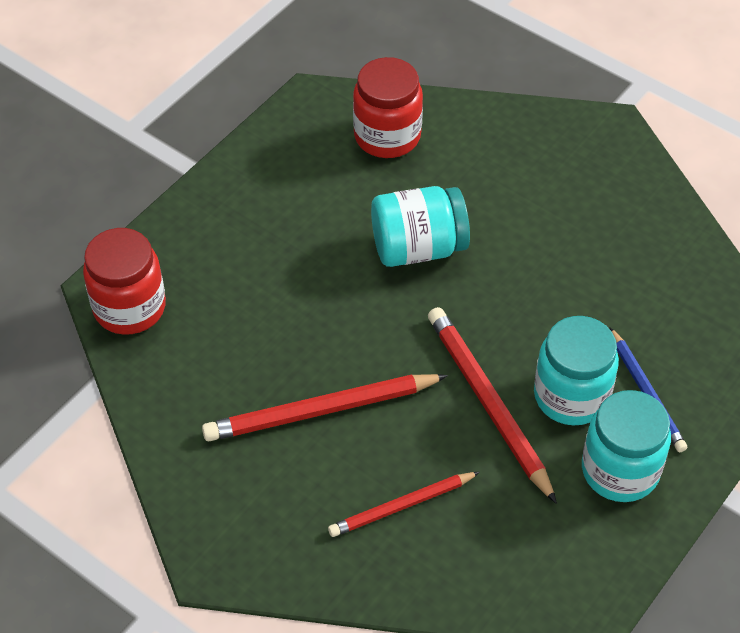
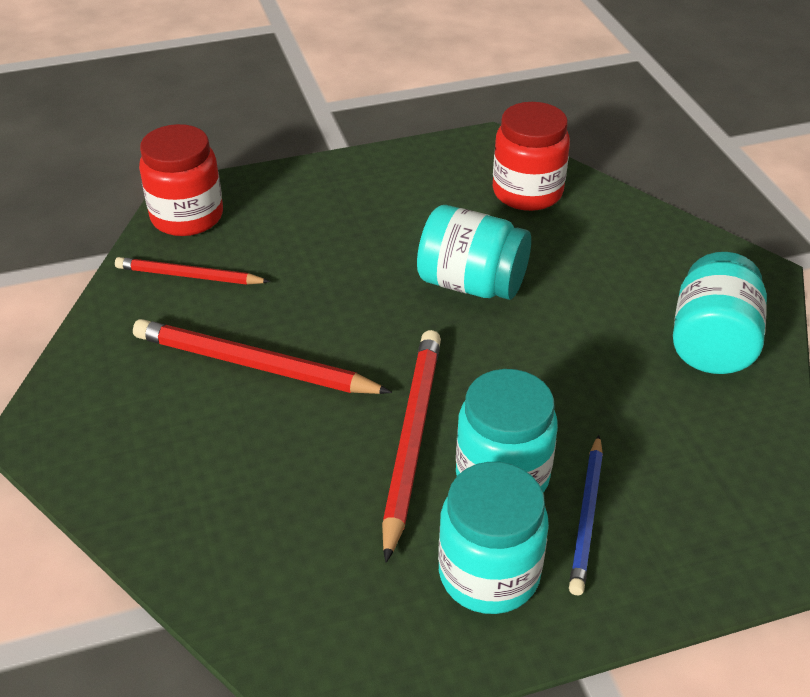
camera: 35 degrees right, 10 degrees down
(402, 506) = (241, 481): red pencil -> red pencil (189, 276)
(623, 208) = (712, 343): none -> turquoise jar

